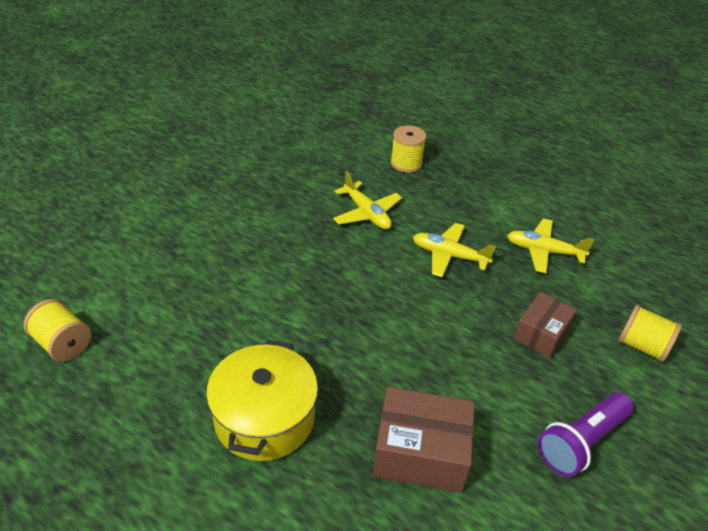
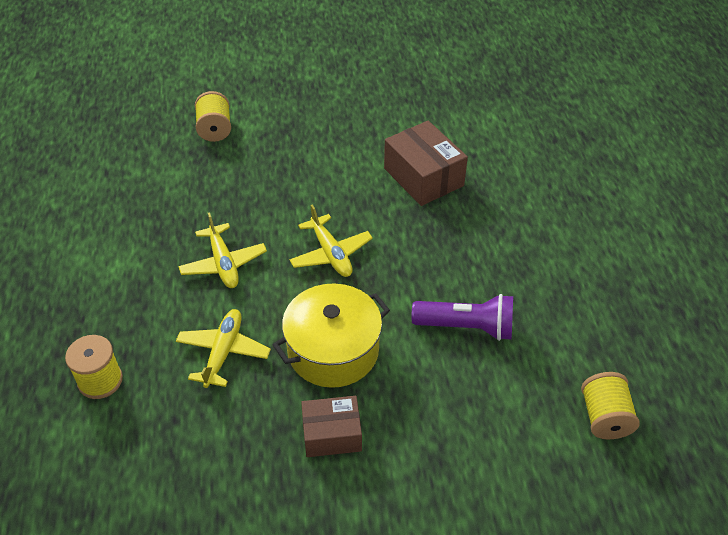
camera: 130 degrees left, 5 degrees up
(264, 418) = (495, 255): yellow pot -> yellow pot (333, 350)
(541, 333) = (258, 175): brown box -> brown box (332, 434)
(543, 251) = (154, 214): yellow plane -> yellow plane (331, 254)
(581, 442) = (331, 124): purple flashlight -> purple flashlight (466, 327)

